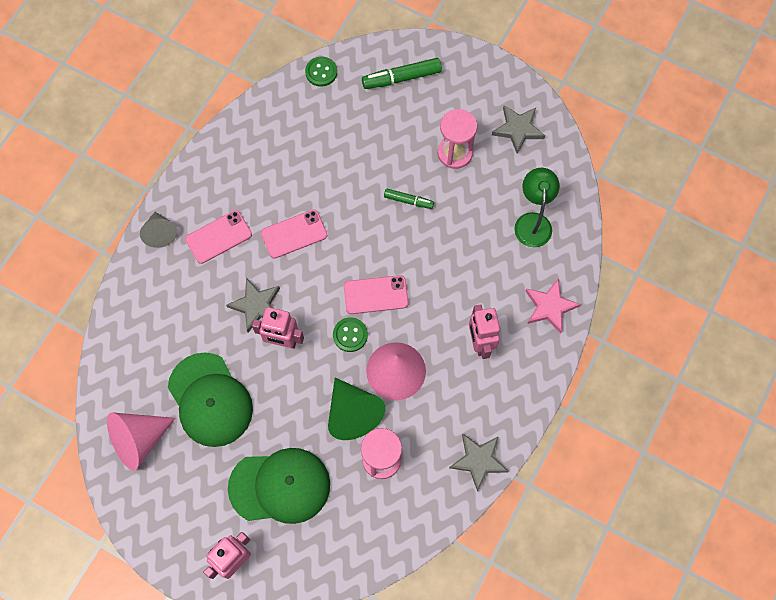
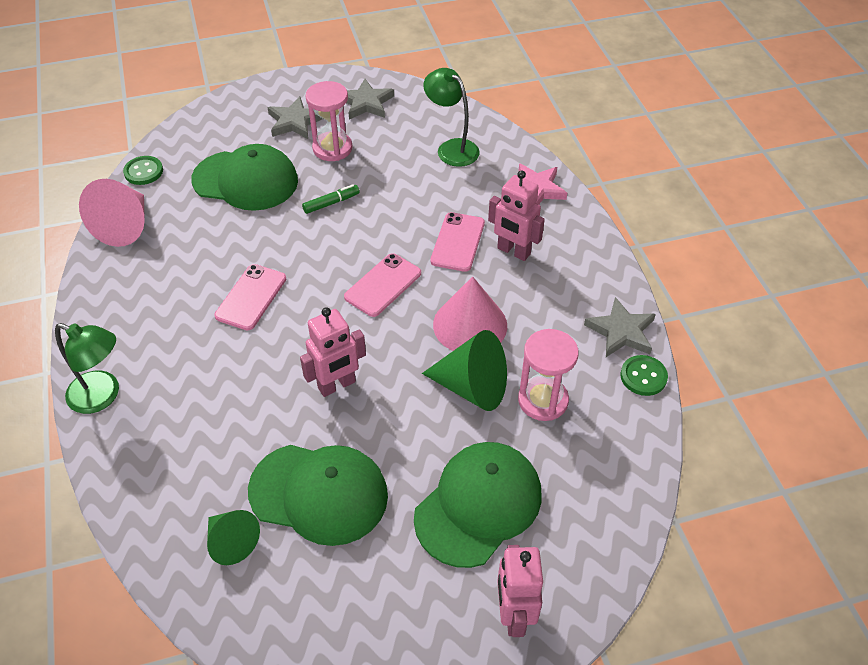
camera: 45 degrees left, 20 degrees down
(138, 440) = (279, 599): pink cone -> pink cone (125, 226)
(145, 387) = (232, 542): none -> green cone
(160, 233) = (102, 396): grey cone -> green lamp
(218, 237) = (173, 353): pink phone -> pink phone (457, 242)
(256, 305) = (277, 377): grey star -> grey star (295, 122)
(350, 335) = (396, 331): green button -> green button (643, 376)
(375, 134) = (246, 180): none -> green cap
(402, 78) = (226, 131): green marker -> none

